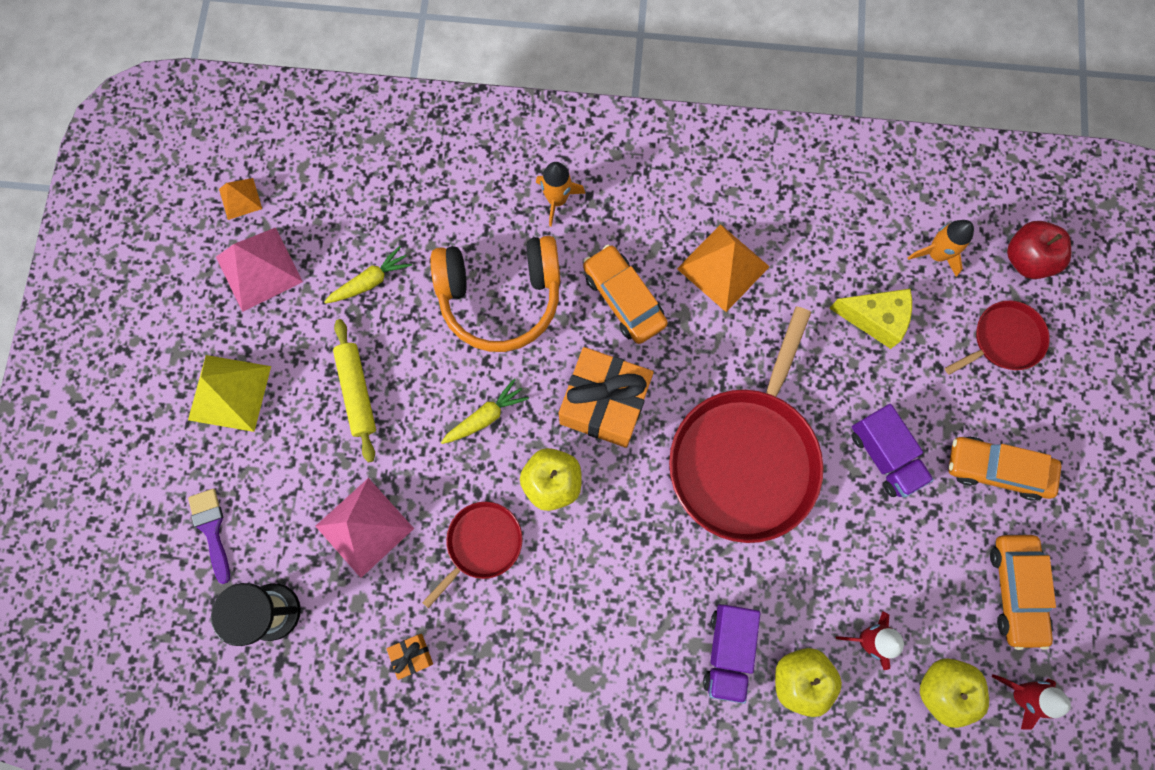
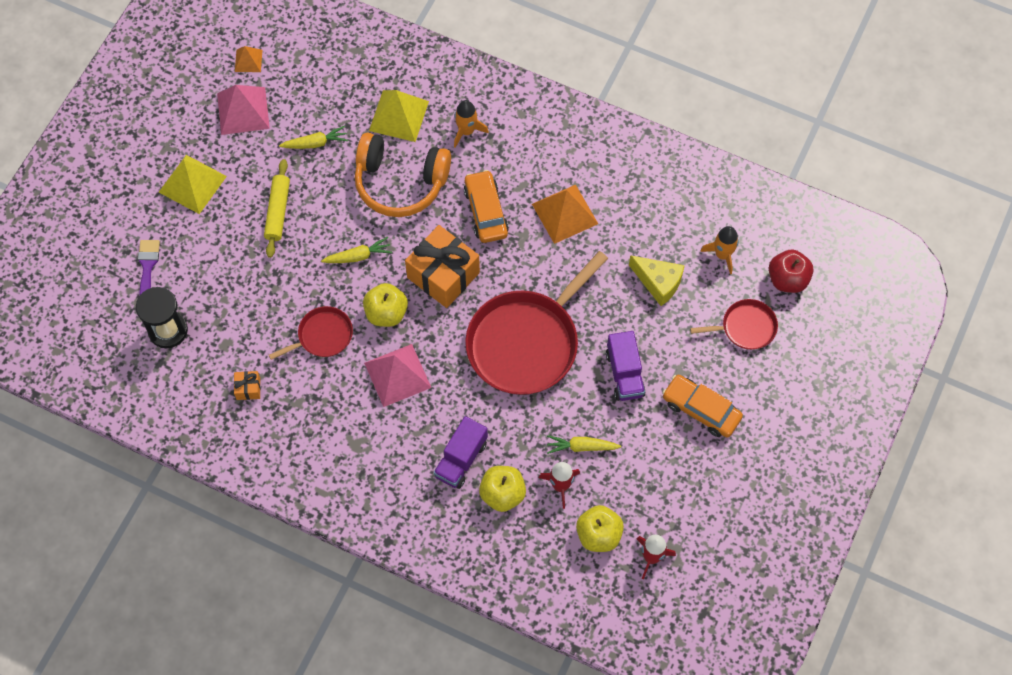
camera: 20 degrees right, 10 degrees down
(364, 527) = (248, 299): pink pyramid -> pink pyramid (397, 375)
(463, 208) = (399, 116): none -> yellow pyramid
(871, 575) = (581, 447): none -> yellow carrot
(1015, 590) = (678, 491): orange car -> none

